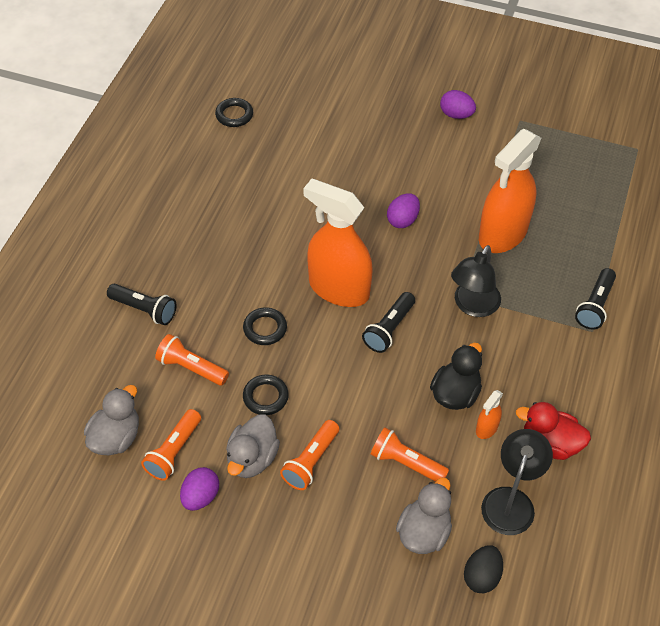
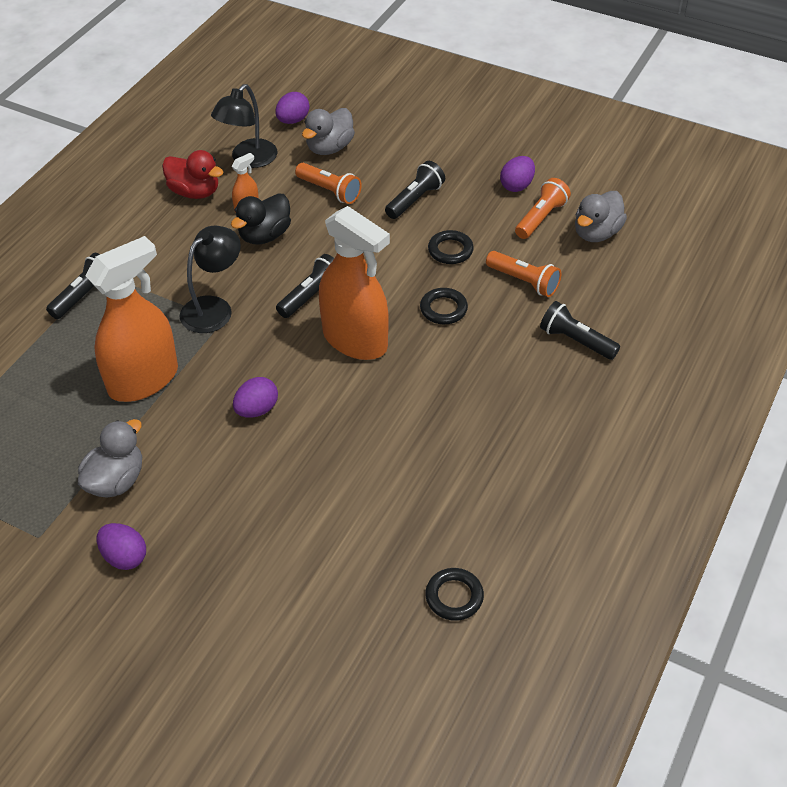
camera: 170 degrees left, 5 degrees down
(252, 459) = (468, 206): grey duck -> grey duck (116, 481)
(311, 461) = (415, 199): orange flashlight -> black flashlight
(481, 576) = (293, 120): black egg -> purple egg

